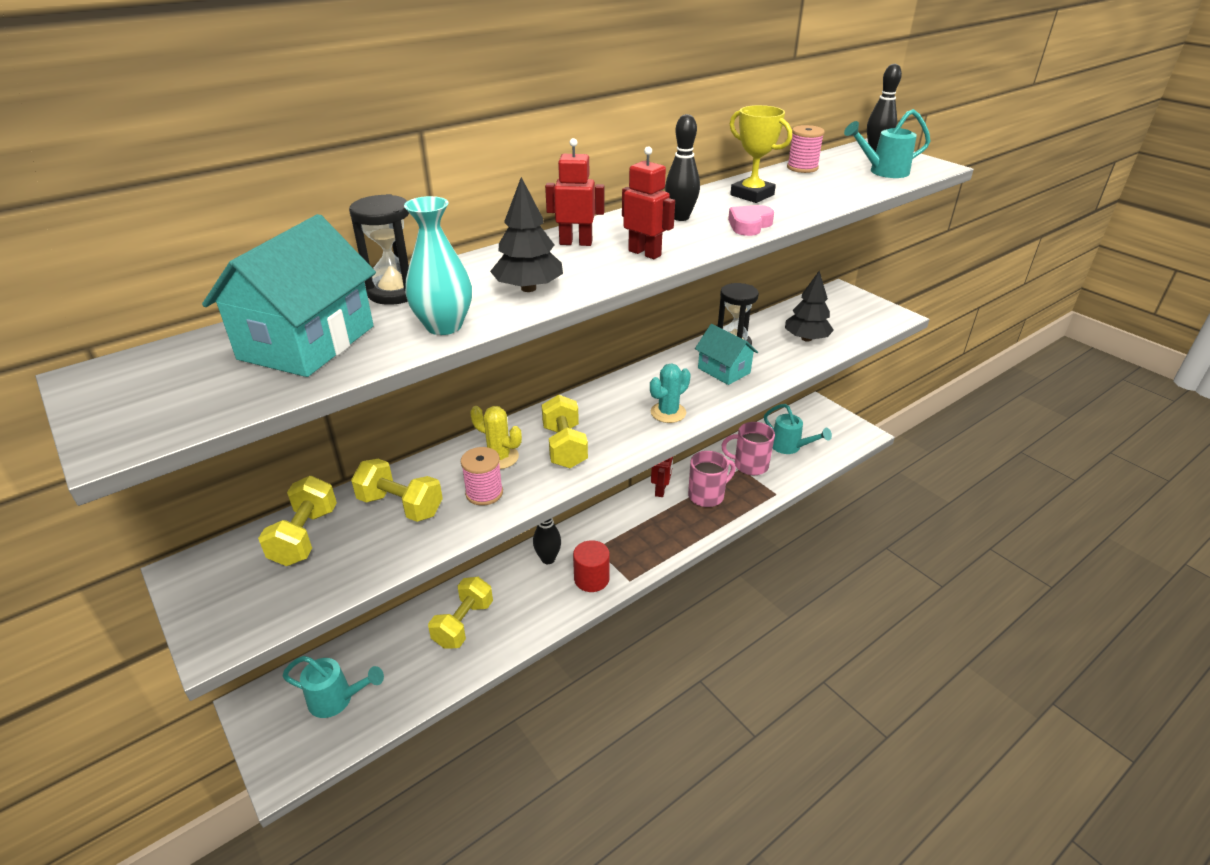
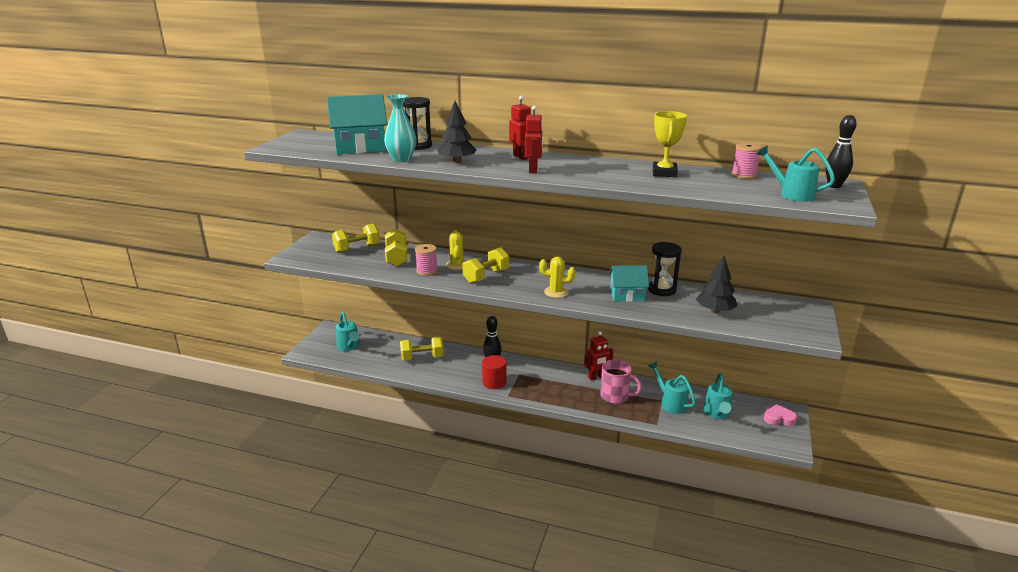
camera: 55 degrees right, 10 degrees down
(668, 412) = (556, 292): turquoise cactus -> yellow cactus
(680, 217) = (594, 166): black bowling pin -> none
(724, 370) = (627, 295): turquoise house -> turquoise house turned 75 degrees clockwise
(749, 225) = (615, 181): pink heart -> pink heart (779, 419)
(749, 465) = (670, 403): pink mug -> turquoise watering can

